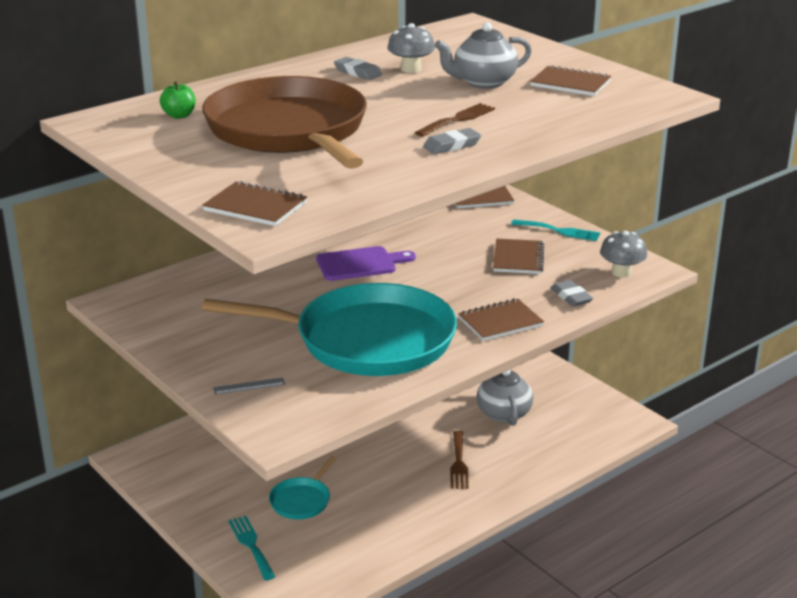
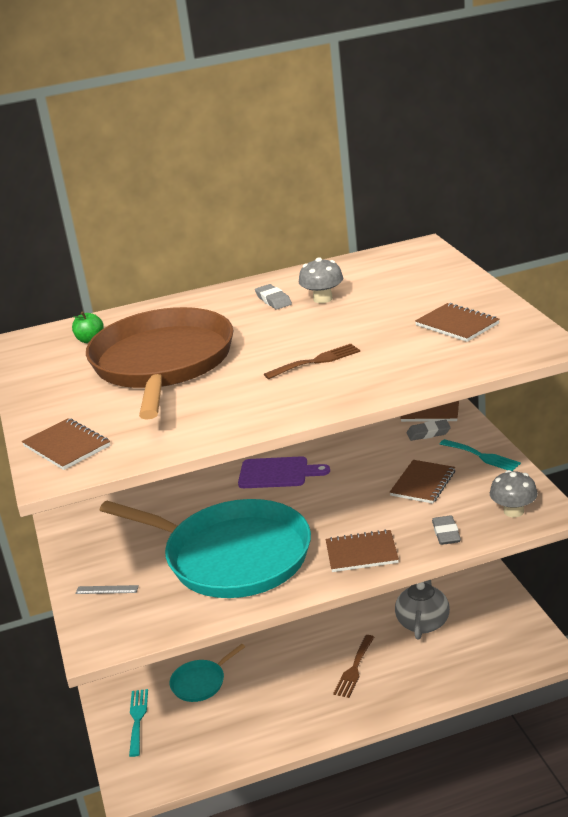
camera: 25 degrees right, 0 degrees up
(452, 145) = (286, 392): grey eraser -> grey eraser (428, 433)
(483, 82) = (375, 318): grey teapot -> none

